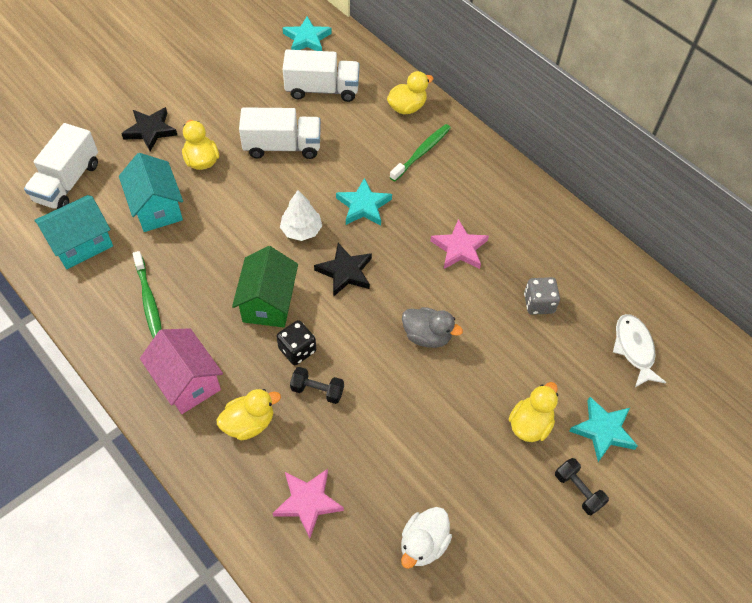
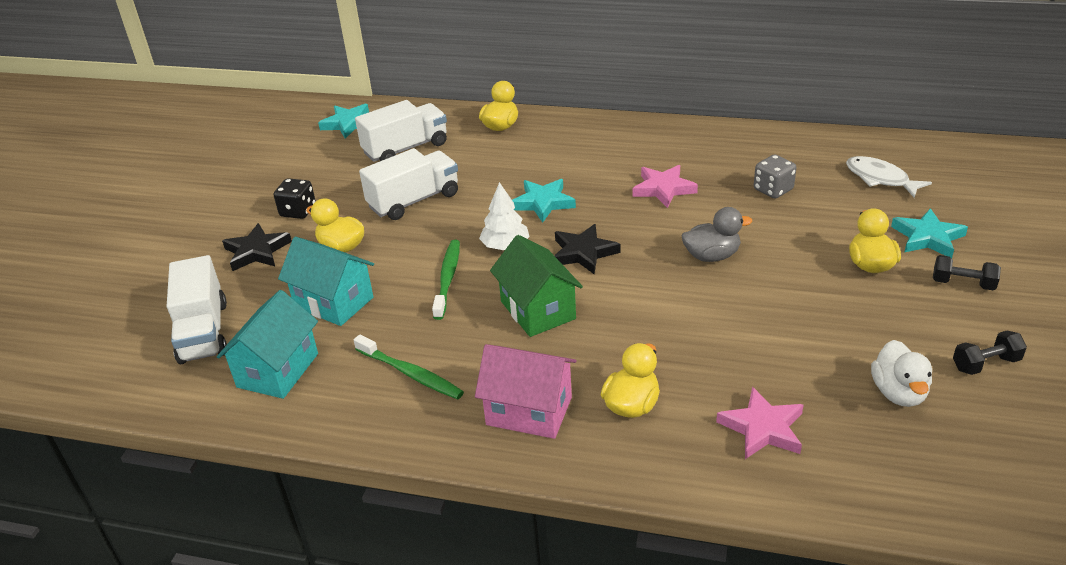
camera: 30 degrees left, 20 degrees down
(297, 350) = (609, 327): black dice -> black dice (298, 211)
(317, 390) = (665, 345): black dumbbell -> black dumbbell (985, 364)
(422, 152) = (551, 147): green toothbrush -> green toothbrush (448, 278)

